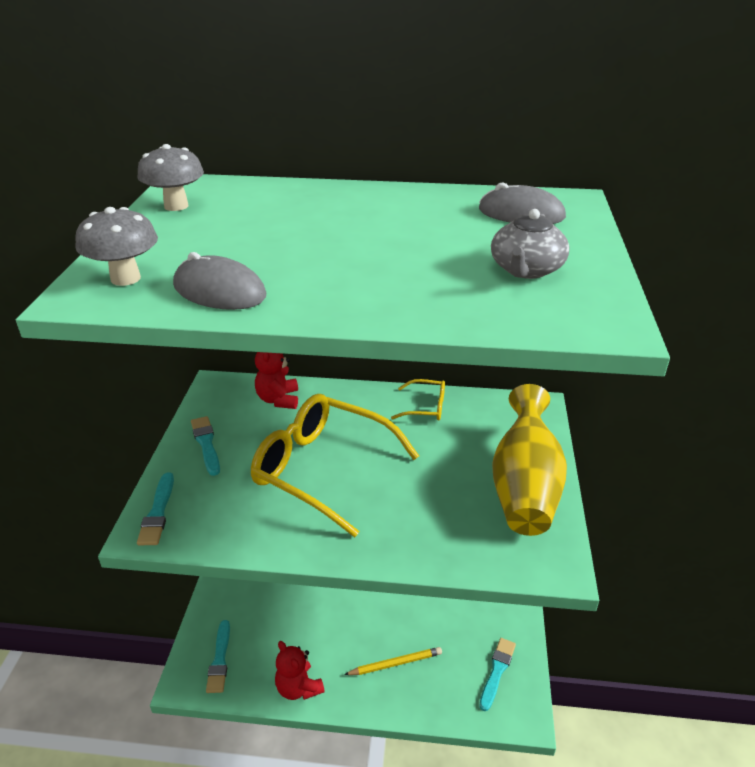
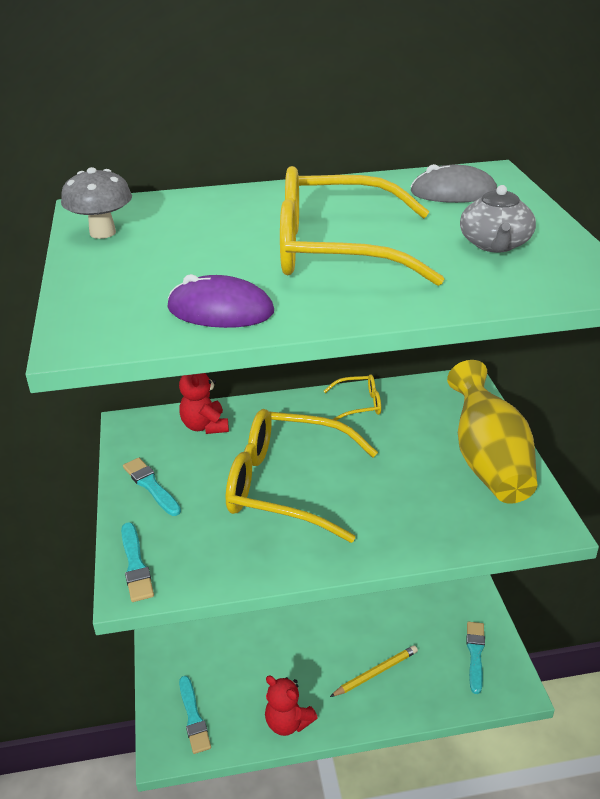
camera: 15 degrees left, 0 degrees up
(125, 278) = (112, 314): grey mushroom -> none
(219, 291) = (220, 310): grey mouse -> purple mouse
(367, 252) = (336, 250): none -> yellow glasses

